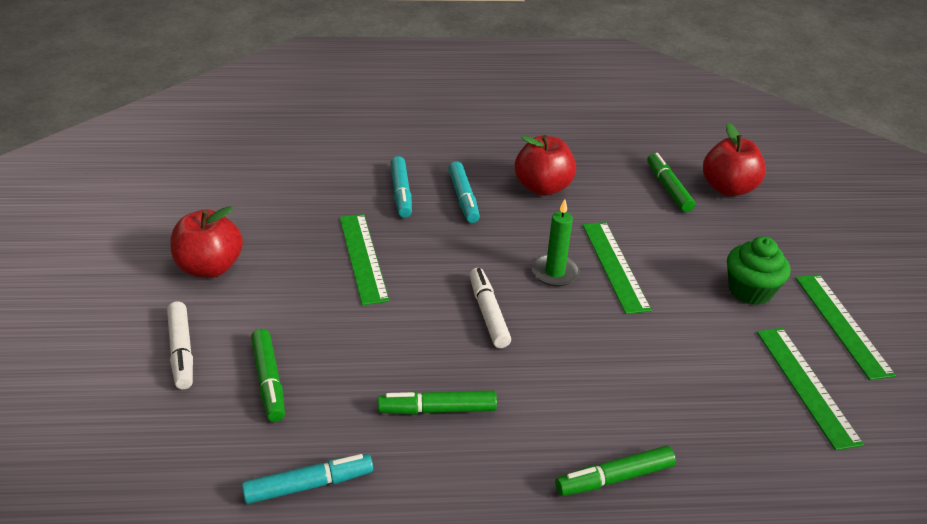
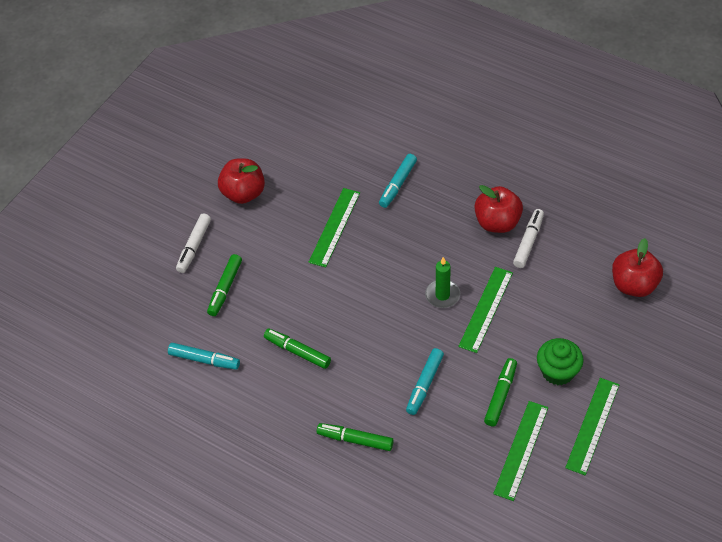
camera: 40 degrees right, 15 degrees up
(463, 198) = (435, 207): turquoise marker -> turquoise marker (425, 384)
(488, 314) = (376, 305): white marker -> white marker (528, 242)
(668, 188) = (588, 264): green marker -> green marker (500, 395)

